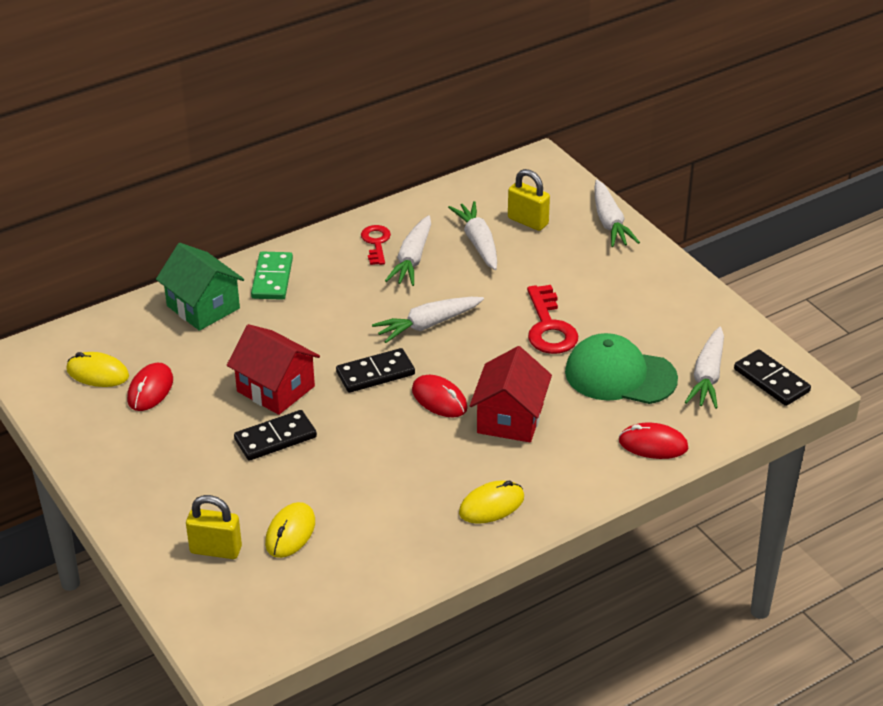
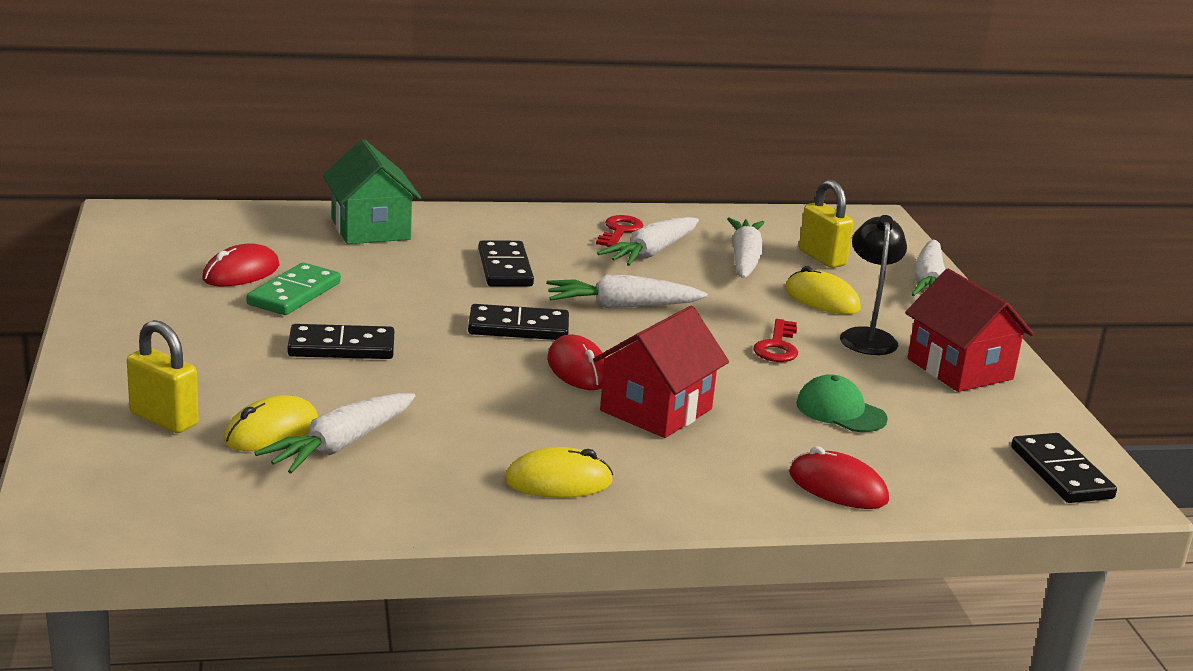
camera: 20 degrees right, 15 degrees down
(97, 373) = (198, 246): yellow mouse -> yellow mouse (821, 299)
(272, 278) = (471, 228): green domino -> green domino (294, 294)
(276, 389) = (385, 309): red house -> red house (960, 369)
(325, 315) = (505, 268): none -> black domino
(549, 327) = (777, 346): red key -> red key, size x0.64
(599, 295) = (867, 336): none -> black lamp
(620, 375) = (840, 411): green cap -> green cap, size x0.57
(707, 376) = (967, 444): white carrot -> white carrot (340, 445)

